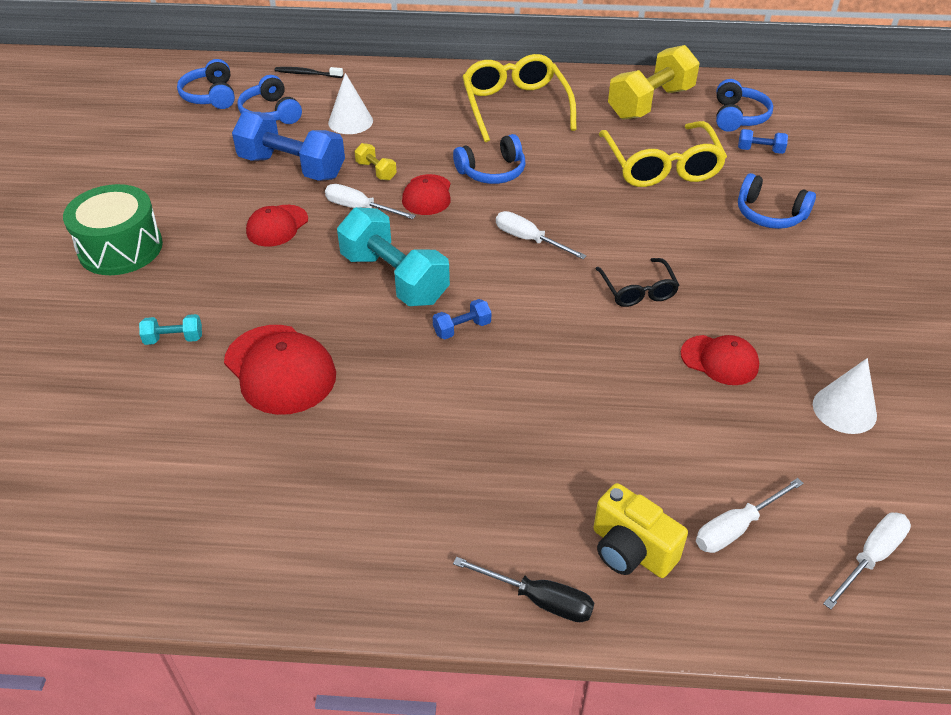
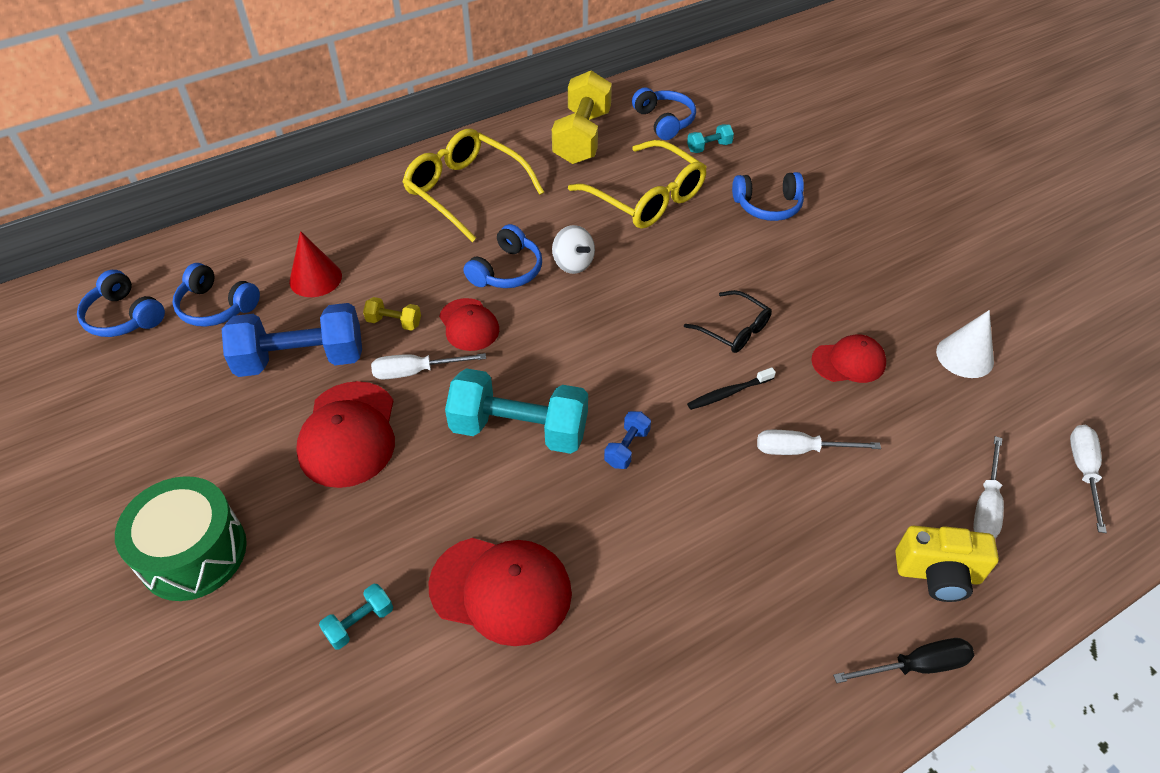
camera: 35 degrees left, 5 degrees up
(277, 226) = (348, 434): red cap -> red cap, size x1.61
(307, 74) = (215, 243): black toothbrush -> black toothbrush (728, 393)
(350, 121) = (315, 278): white cone -> red cone
(529, 240) = (602, 326): white screwdriver -> white screwdriver (800, 450)
(549, 188) = (573, 263): none -> white spinning top
(760, 150) = (709, 147): blue dumbbell -> turquoise dumbbell

